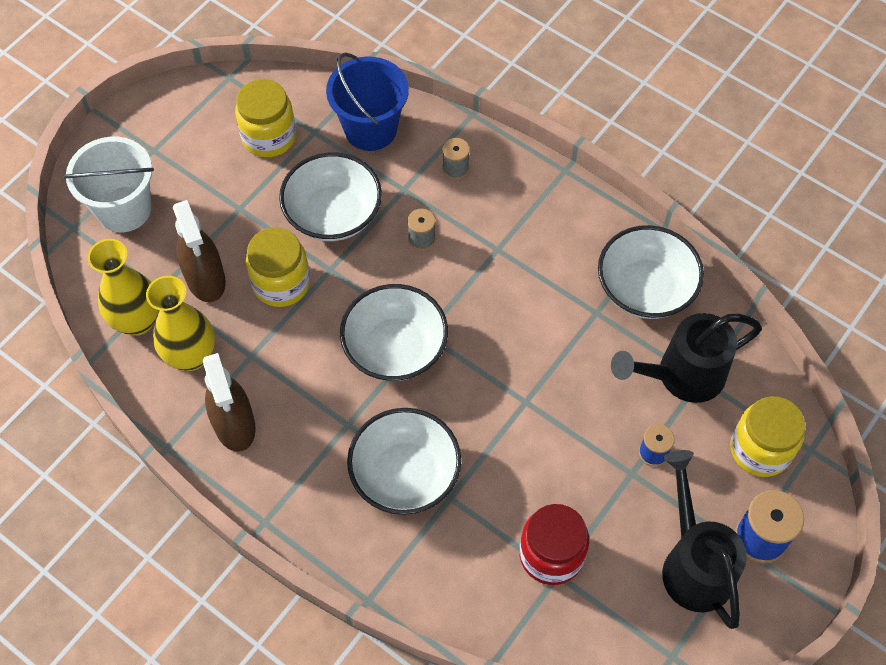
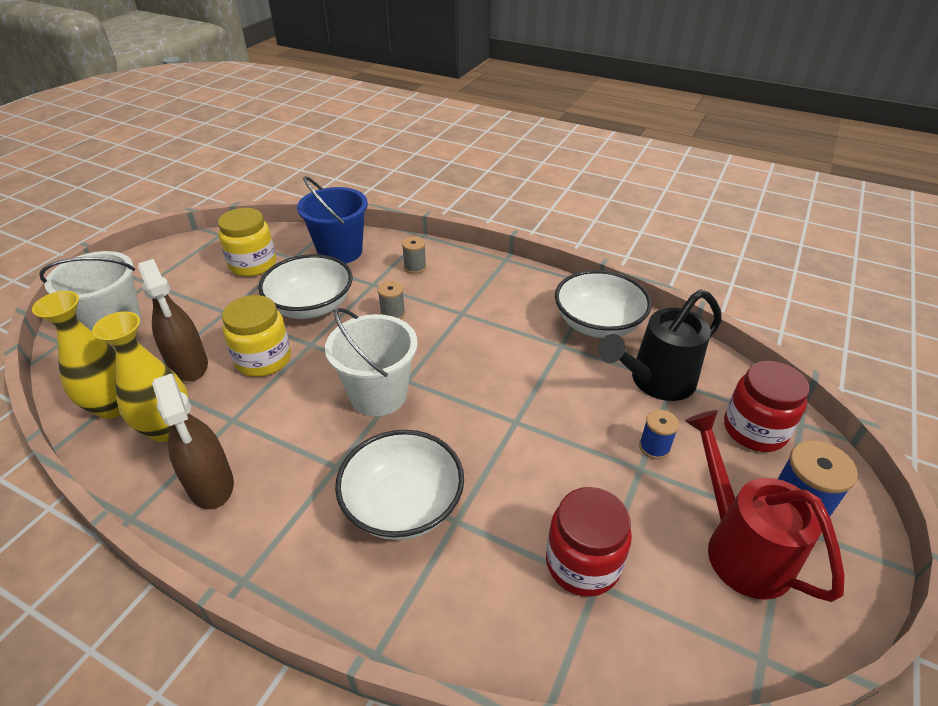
camera: 10 degrees left, 20 degrees down
(395, 348) = (378, 395): white bowl -> white bucket
(693, 564) = (740, 547): black watering can -> red watering can
(760, 449) = (754, 430): yellow jar -> red jar

